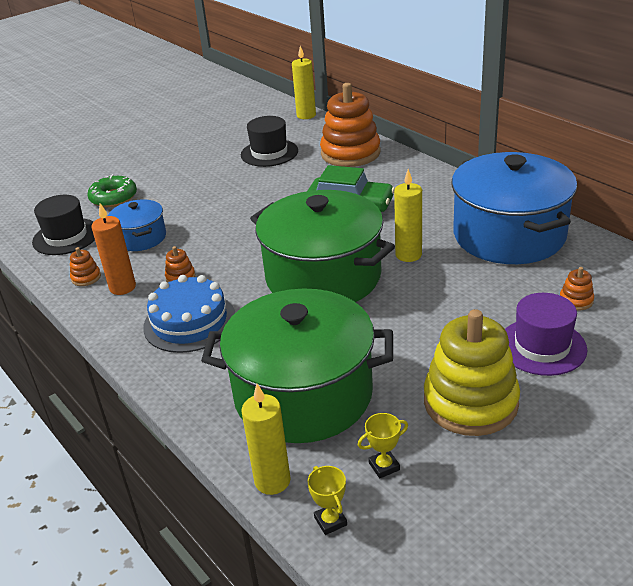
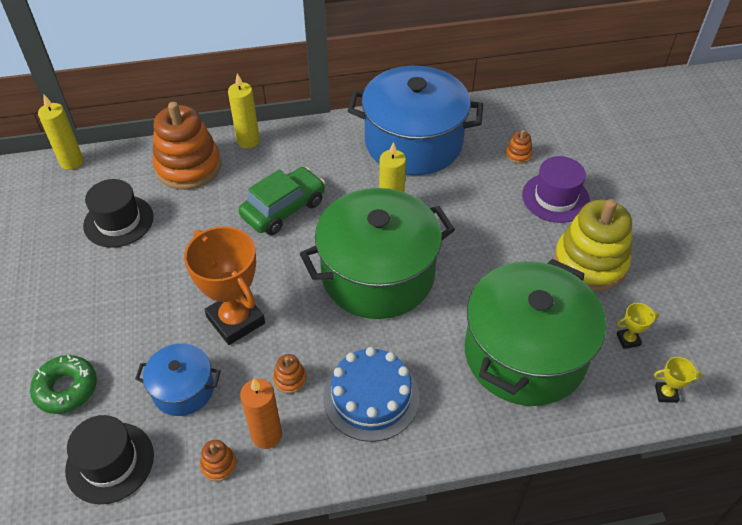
camera: 65 degrees left, 15 degrees up
(218, 232) = (236, 320): none -> orange trophy
(272, 481) = (610, 413): yellow candle -> yellow candle (248, 141)
(384, 466) = (628, 340): yellow trophy -> yellow trophy turned 75 degrees clockwise

